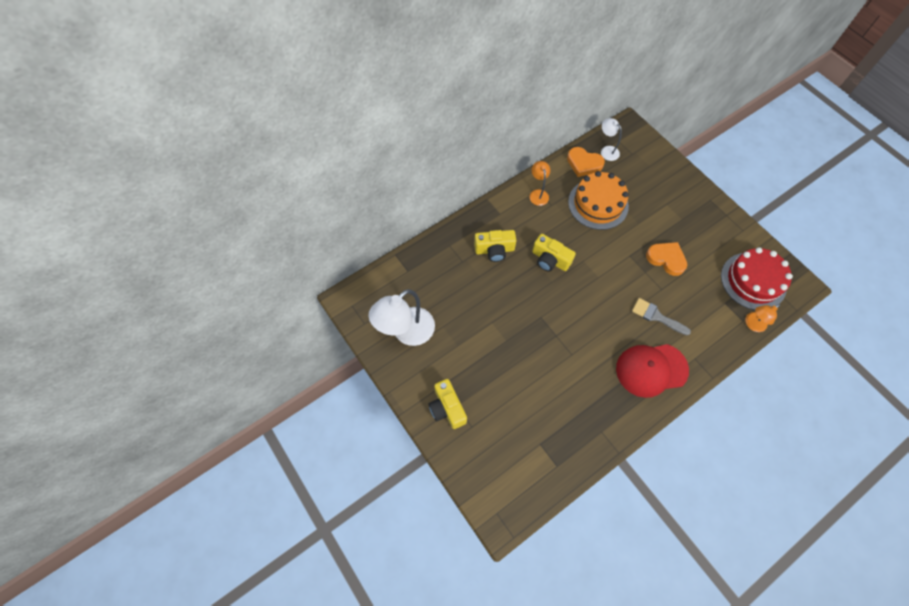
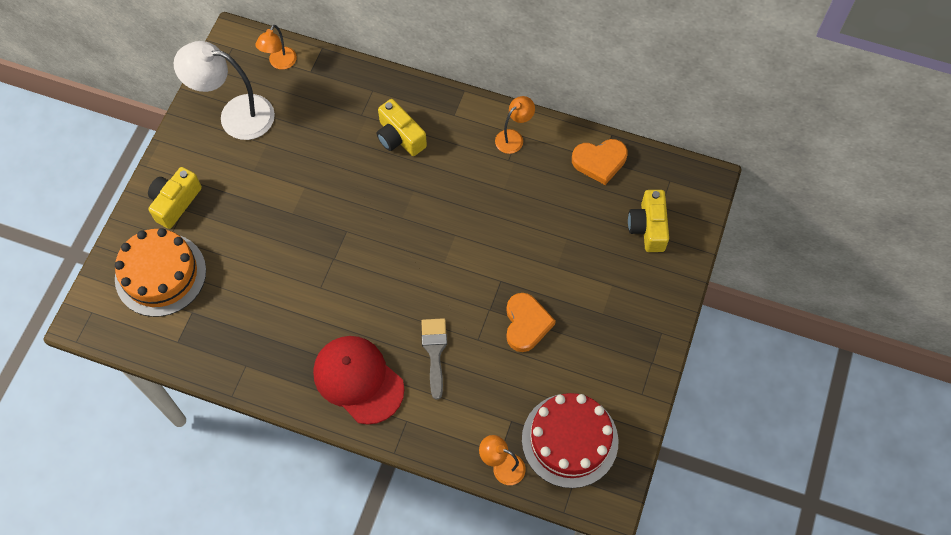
camera: 55 degrees right, 0 degrees up
(387, 284) = (280, 63): none -> orange lamp
(550, 260) = (429, 200): yellow camera -> yellow camera (648, 227)
(584, 163) = (599, 162): orange heart -> orange heart turned 90 degrees counterclockwise
(598, 204) = (550, 208): orange cake -> orange cake (160, 274)
(607, 150) = (642, 176): white lamp -> none

